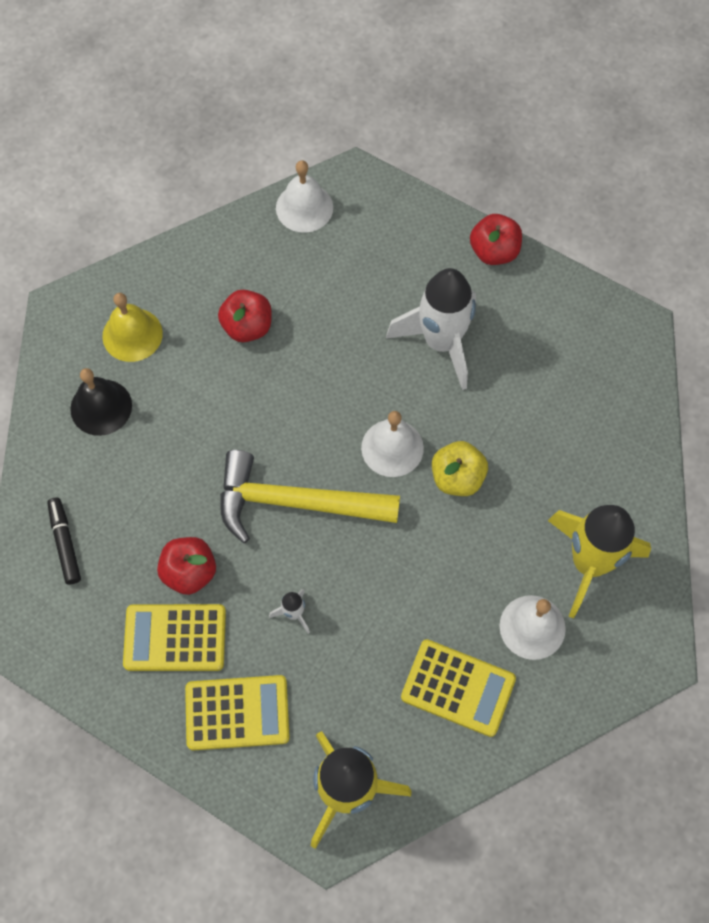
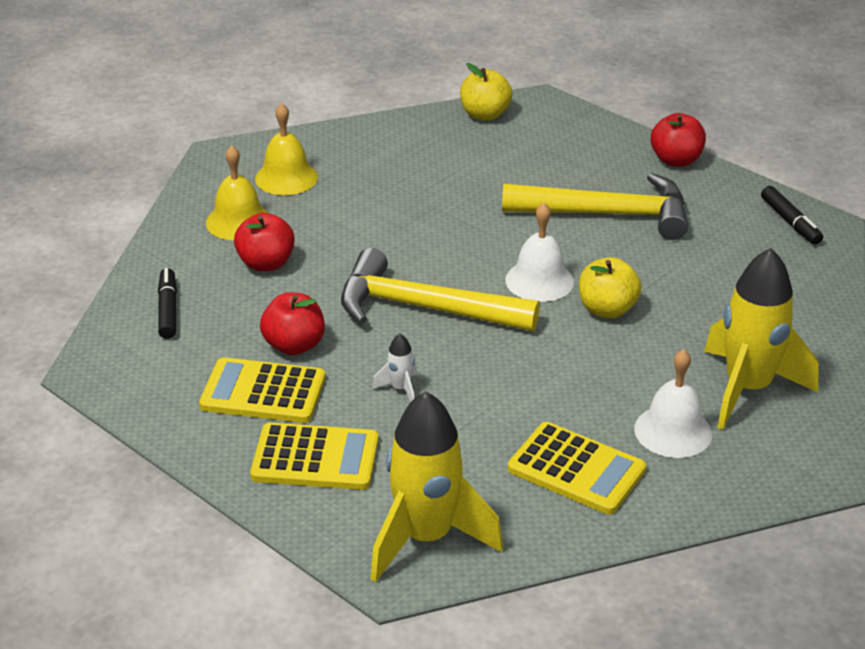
camera: 10 degrees right, 30 degrees down
(101, 407) = (238, 221): black bell -> yellow bell
(247, 327) = (406, 184): red apple -> red apple (266, 263)
(304, 207) = (485, 115): white bell -> yellow apple
(441, 342) = (608, 214): white rocket -> yellow hammer
(606, 327) = (790, 222): none -> black marker

